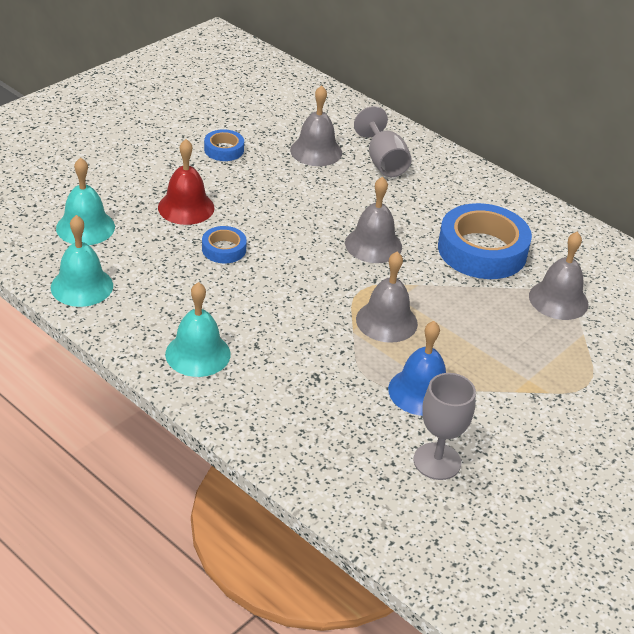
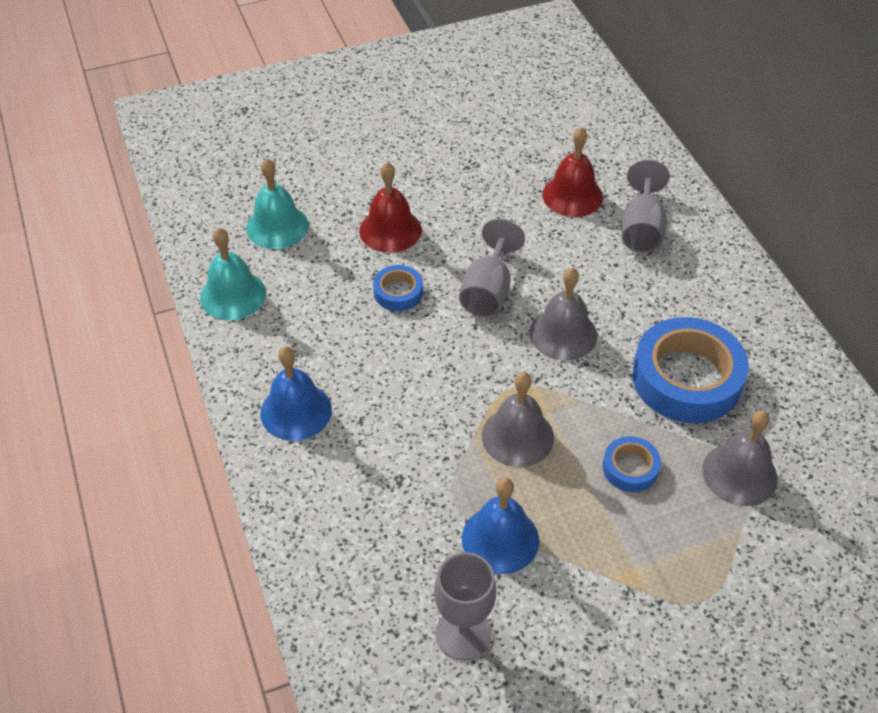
camera: 30 degrees right, 10 degrees up
(198, 354) = (296, 411): turquoise bell -> blue bell
(224, 150) = (472, 168): blue tape -> blue tape (630, 468)
(295, 230) = (488, 291): none -> grey goblet
(316, 151) = (572, 195): grey bell -> red bell

